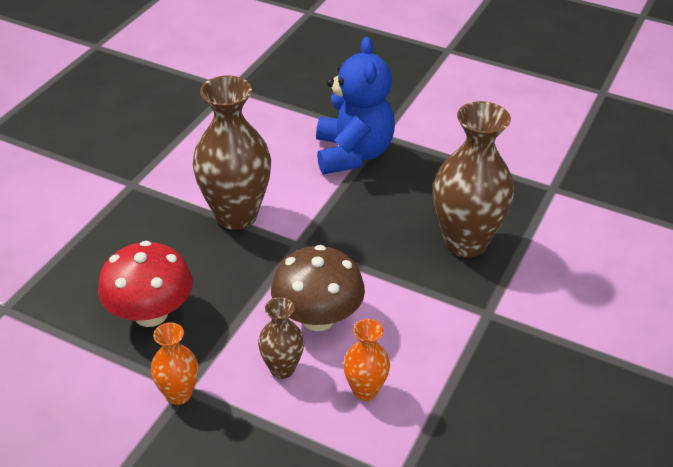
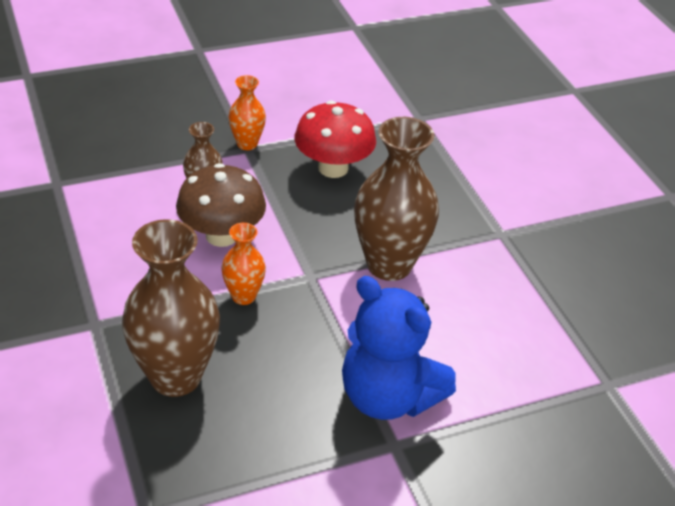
camera: 130 degrees right, 0 degrees up
(365, 390) = (133, 214): orange vase -> orange vase (243, 296)

